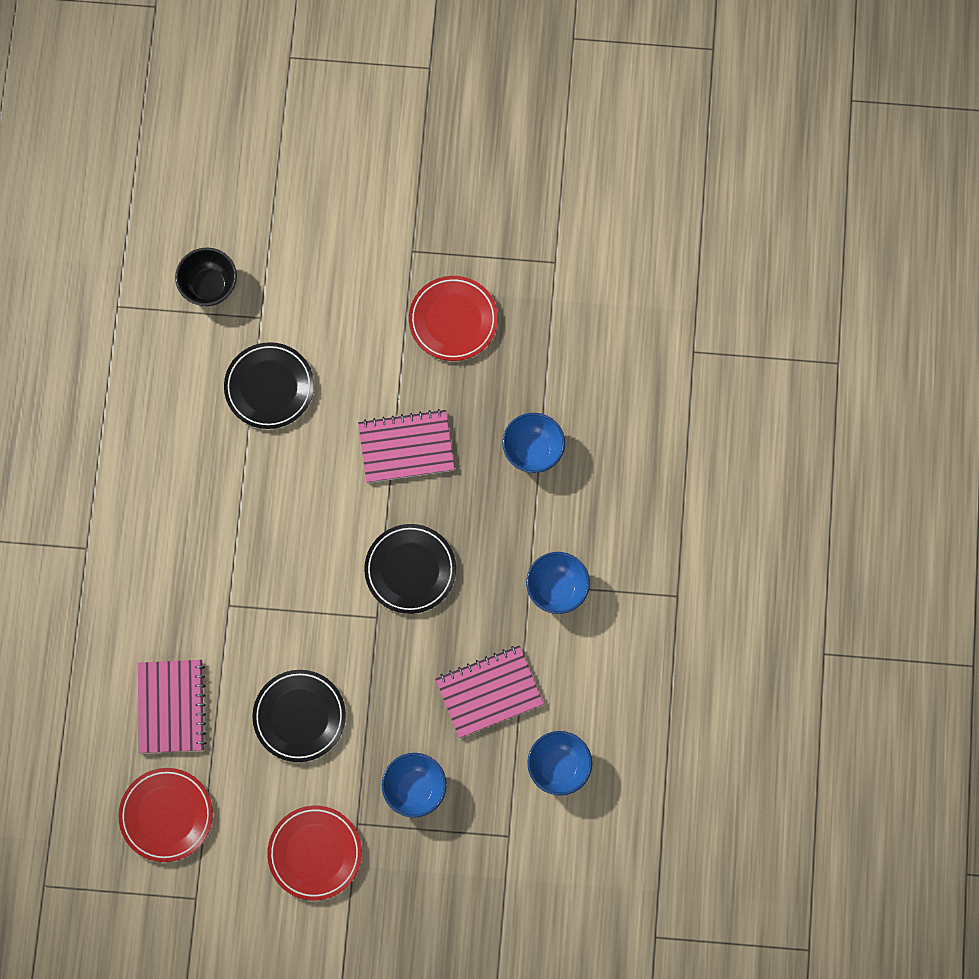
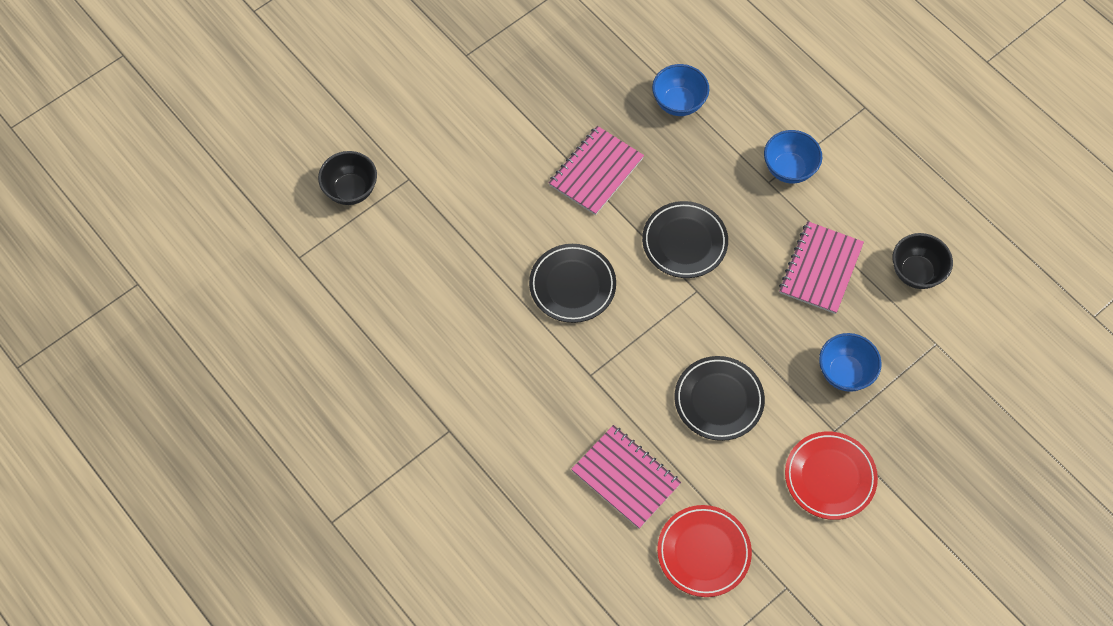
camera: 45 degrees left, 10 degrees down
(269, 387) = (463, 215): black plate -> black plate (572, 285)
(453, 320) = (539, 72): red plate -> none
(559, 767) = (916, 272): blue bowl -> black bowl

